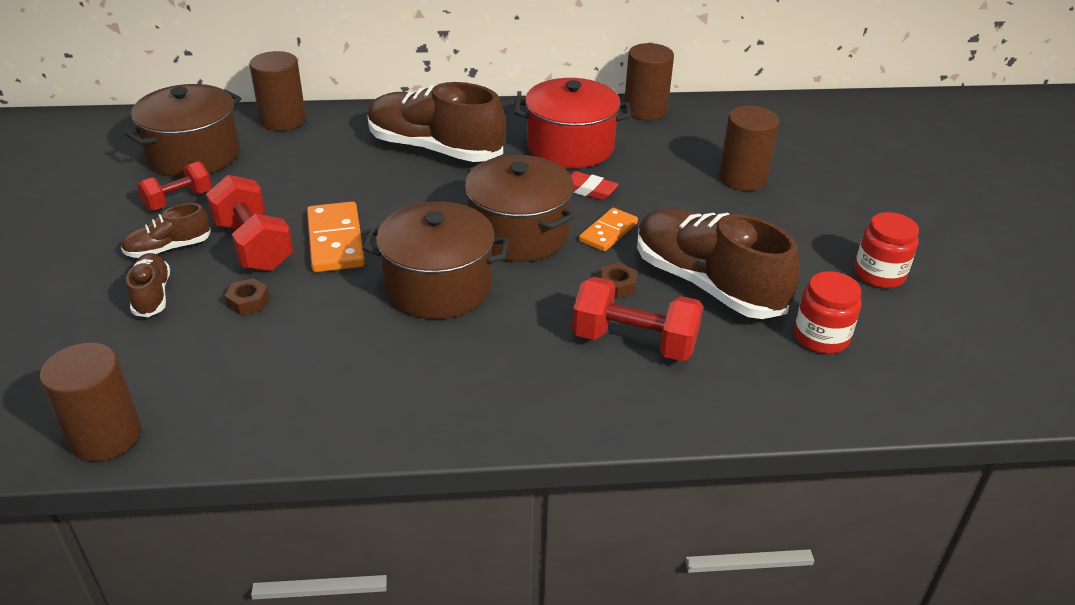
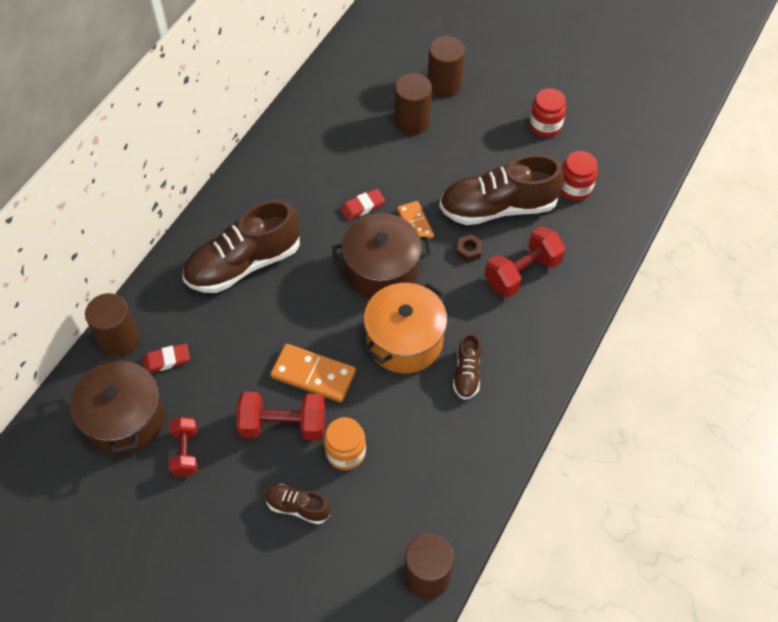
camera: 55 degrees left, 20 degrees up
(168, 248) = (247, 479): brown shoe -> brown shoe (467, 373)
(248, 302) = (345, 452): brown nut -> orange jar
(280, 151) = (166, 360): none -> red eraser
(438, 286) = (404, 340): brown pot -> orange pot
(570, 147) = (304, 186): red pot -> none
(645, 110) = (293, 117): brown cylinder -> brown cylinder (444, 84)

